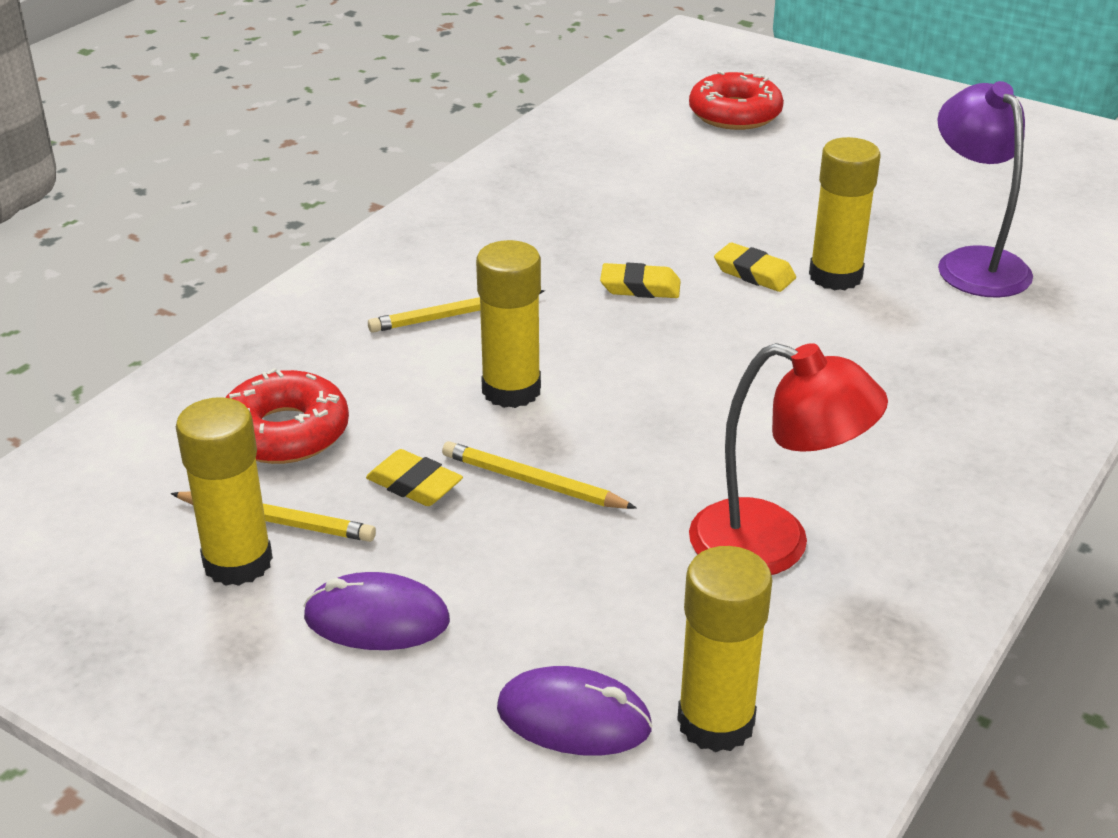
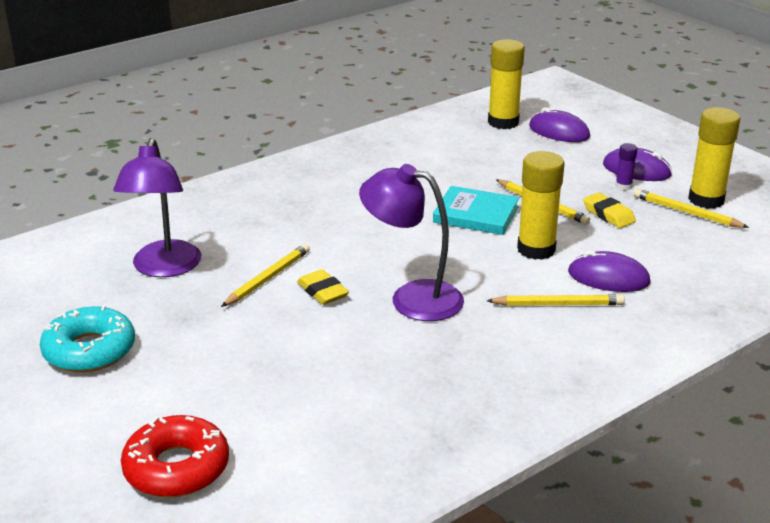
camera: 160 degrees left, 5 degrees down
(285, 432) = (683, 252): red donut -> none
(395, 366) = (608, 277): none -> purple mouse
(397, 564) = (623, 186): none -> purple glue stick
(632, 435) = (476, 214): none -> turquoise book
(640, 287) = (412, 298): yellow eraser -> purple lamp
(773, 545) = (437, 162): red lamp -> none
(835, 276) = (268, 278): yellow glue stick -> yellow pencil
(927, 172) = (89, 350): none -> turquoise donut

